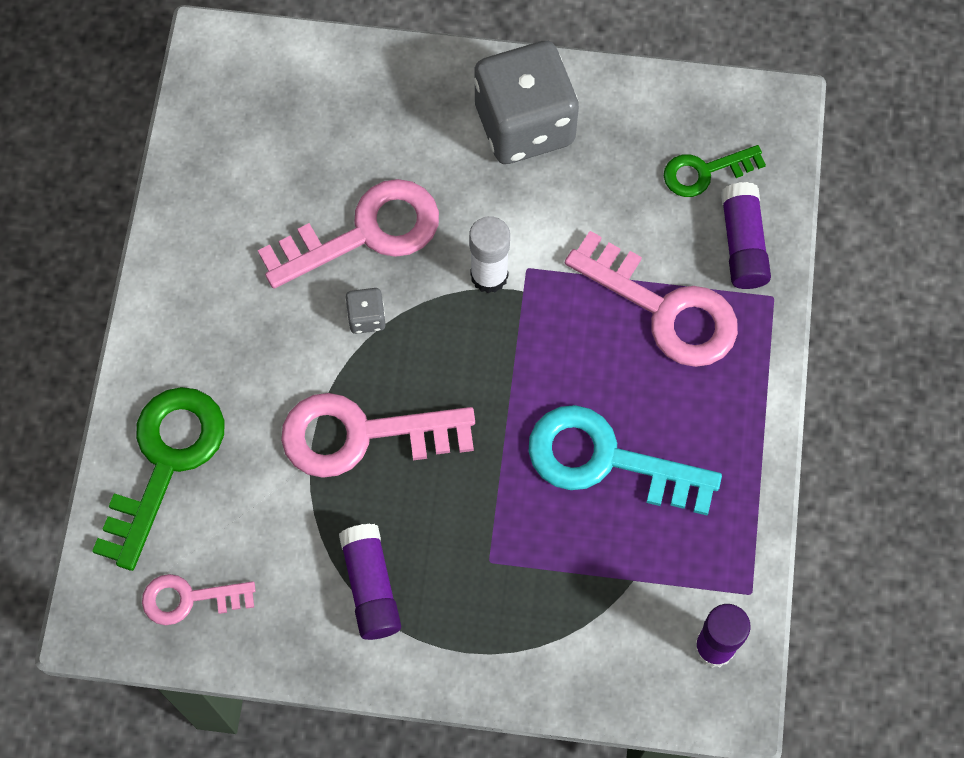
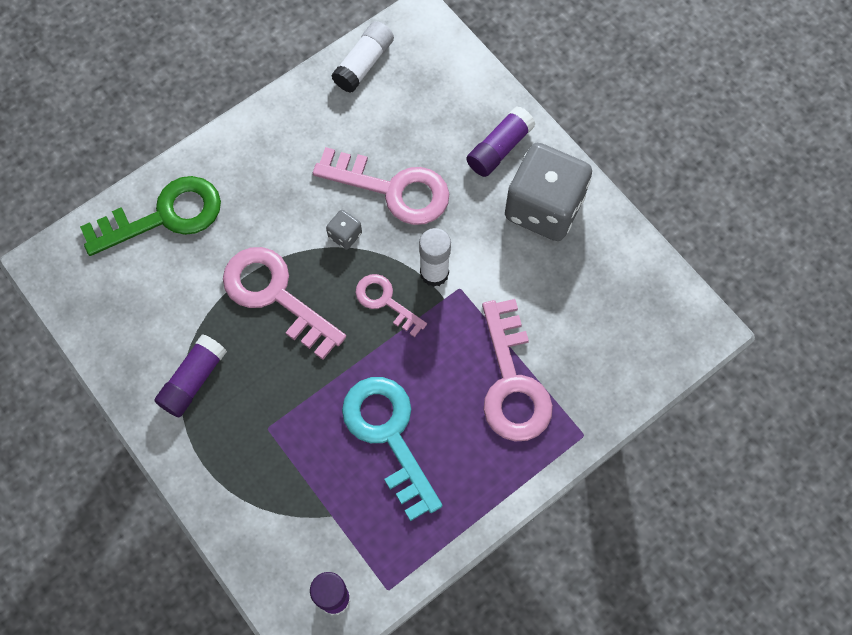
camera: 45 degrees right, 0 degrees up
(189, 599) = (101, 297): pink key -> pink key (385, 302)
(203, 137) = (364, 64): none -> white glue stick
(705, 172) = (620, 327): green key -> none
(742, 244) = (598, 388): purple glue stick -> purple glue stick (499, 149)

